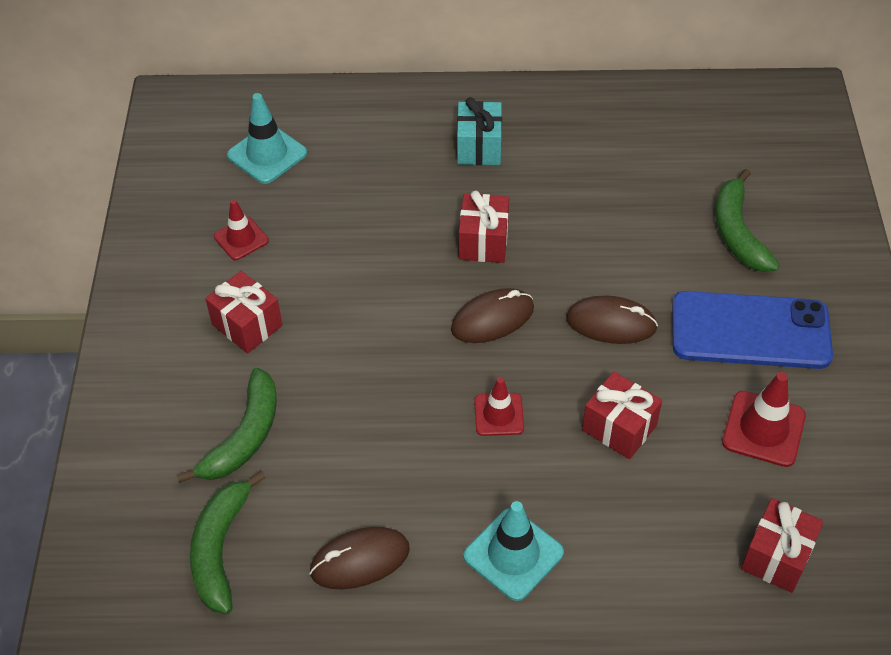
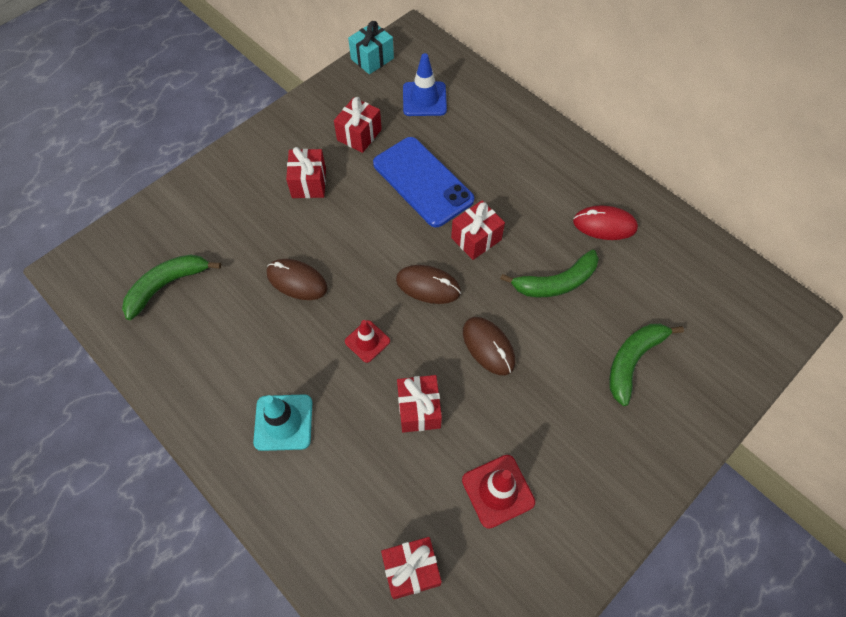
camera: 45 degrees right, 10 degrees up
(241, 238) = (359, 135): red traffic cone -> red gift
(244, 436) = (241, 239): green banana -> green banana (555, 282)
(267, 154) = (424, 99): turquoise traffic cone -> blue traffic cone
(360, 560) = (214, 352): brown mouse -> brown mouse (297, 281)
(479, 147) = (540, 182): turquoise gift -> turquoise gift (372, 59)
(580, 140) = (604, 225): none -> red mouse
(750, 331) = (564, 427): blue phone -> blue phone (422, 182)

